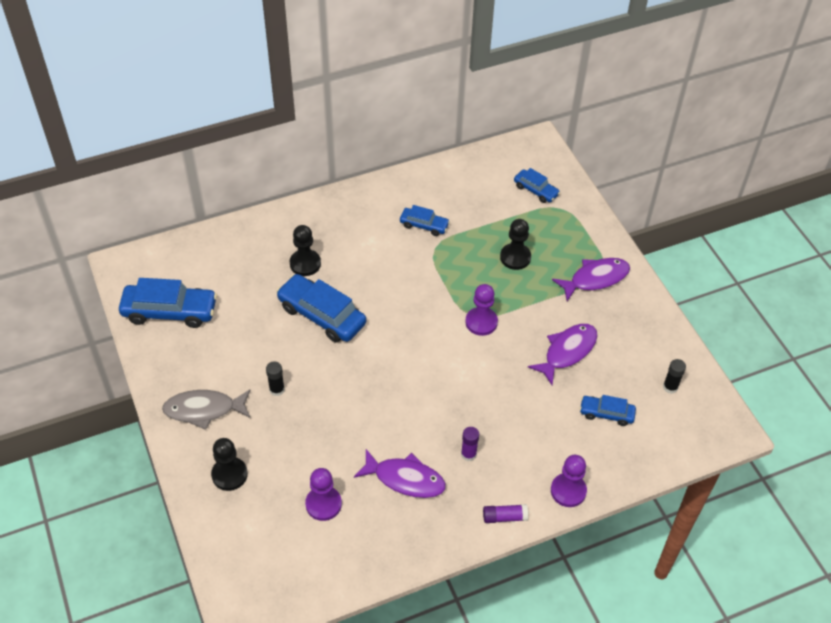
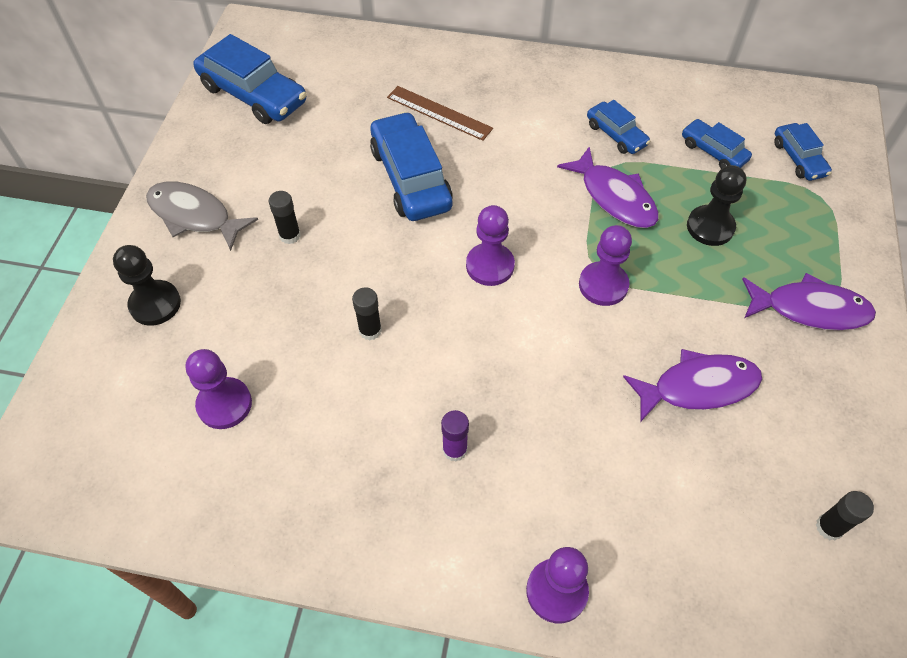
camera: 35 degrees right, 5 degrees up
(305, 264) = (439, 113): black pawn -> brown ruler
(372, 418) = (370, 330): none -> black glue stick
(405, 479) = (347, 433): purple fish -> purple fish (614, 197)
(411, 344) = (490, 266): none -> purple pawn
(504, 517) = (436, 571): purple glue stick -> none
(606, 413) = (697, 509): blue car -> blue car (713, 151)

